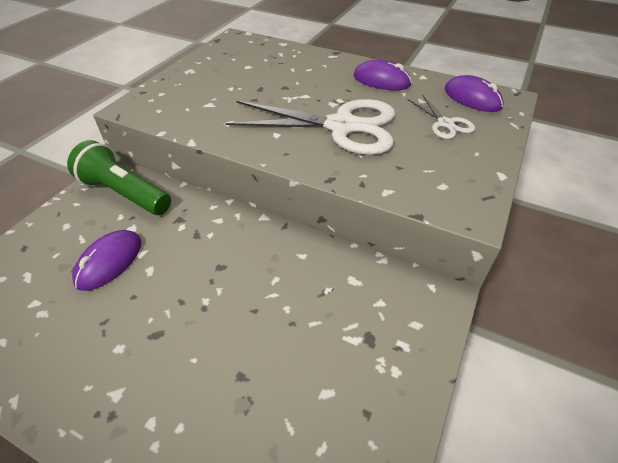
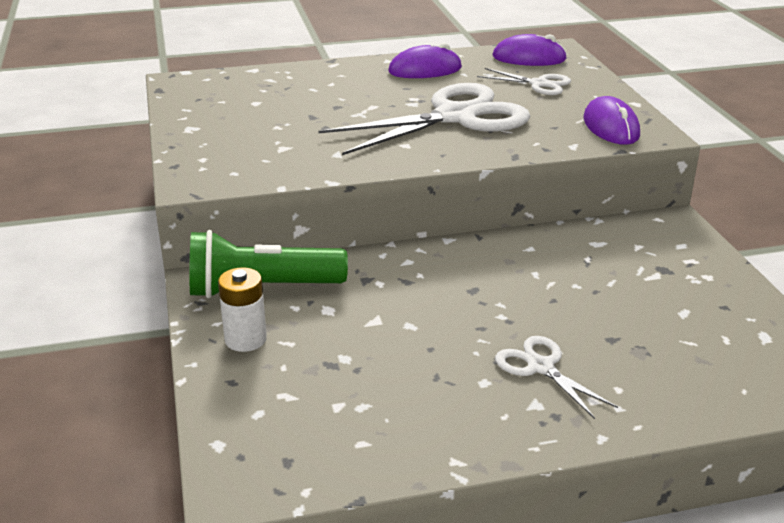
camera: 40 degrees left, 15 degrees down
(69, 223) = (245, 339): none -> white battery
(109, 262) = (357, 340): purple mouse -> purple mouse (611, 127)
(163, 364) = (541, 367): none -> white scissors

